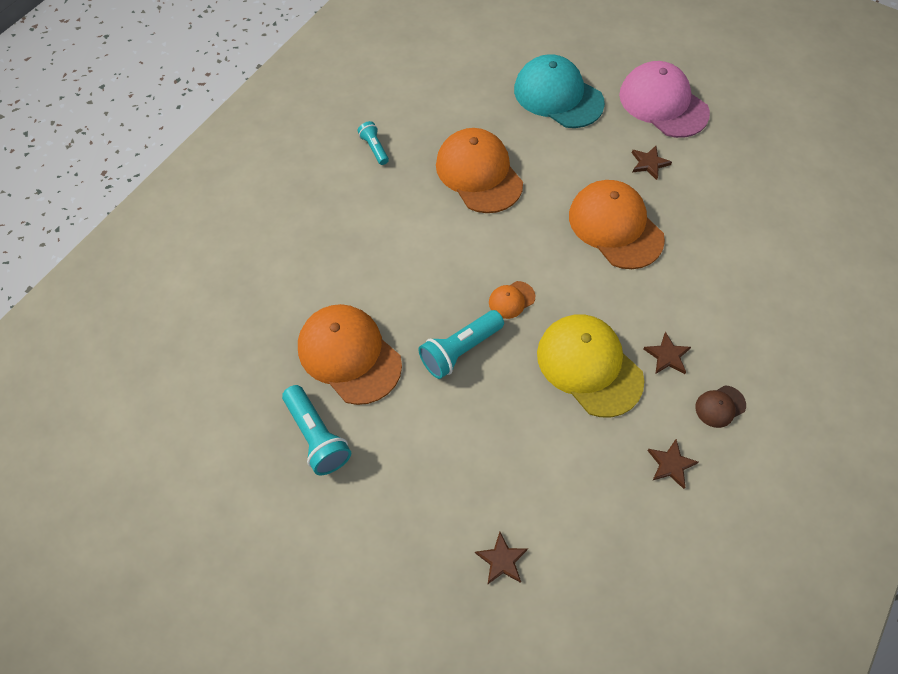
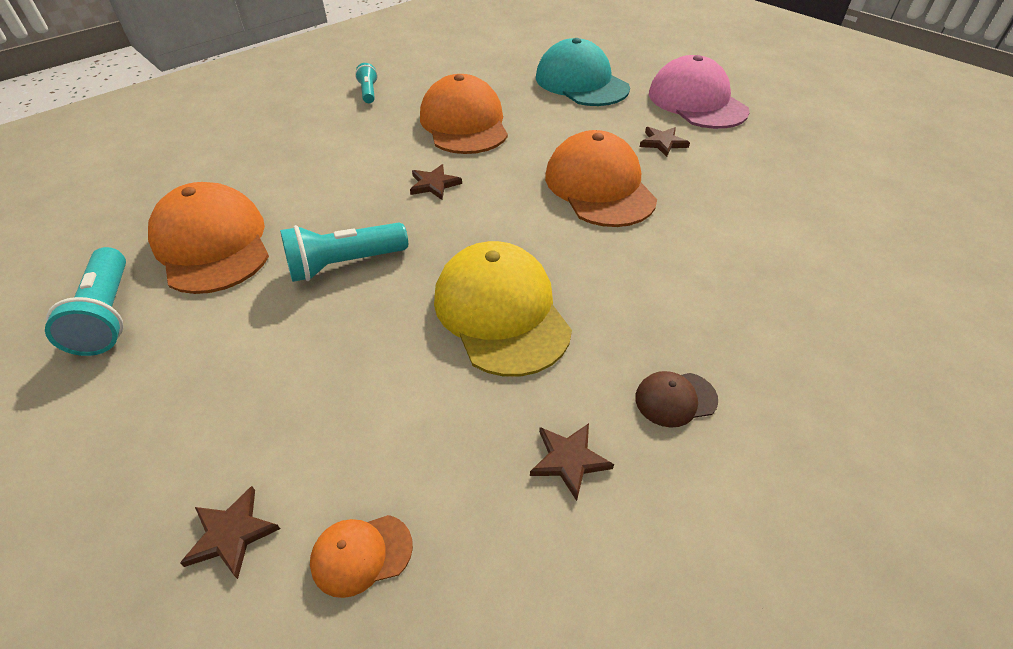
camera: 15 degrees right, 15 degrees down
(511, 300) = (437, 229): orange cap -> orange cap (361, 554)
(667, 356) = (616, 322): brown star -> brown star (434, 184)

